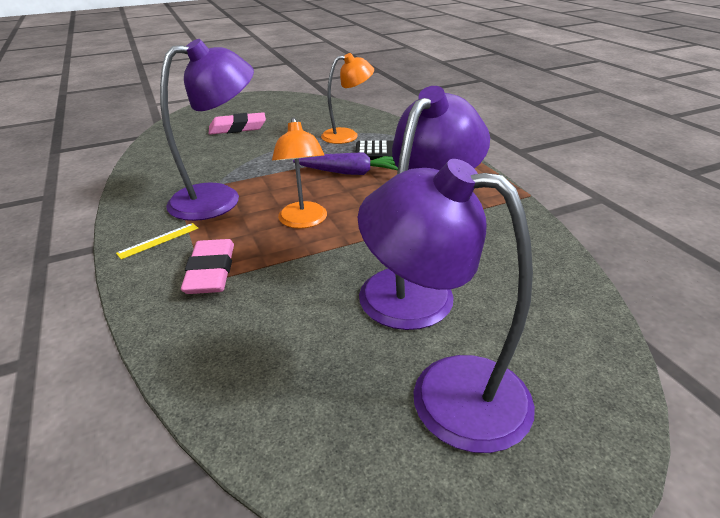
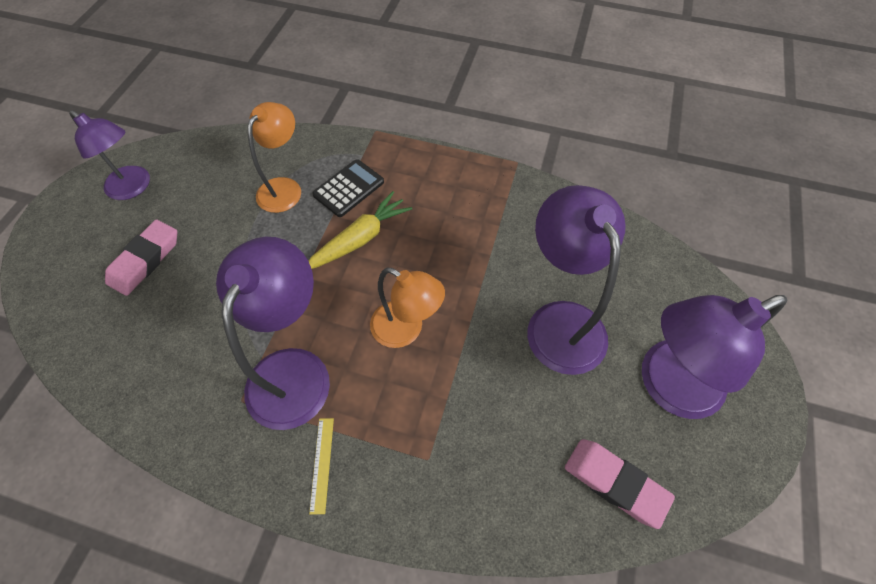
camera: 50 degrees left, 25 degrees up
(211, 272) = (417, 446): pink eraser -> pink eraser (615, 483)
(279, 105) = (134, 188): none -> purple lamp
(350, 173) = (360, 239): purple carrot -> yellow carrot

